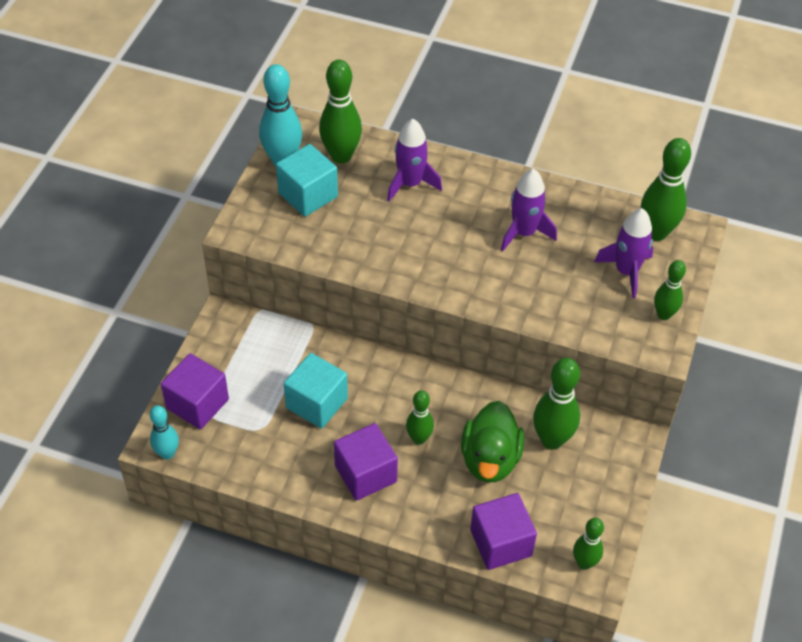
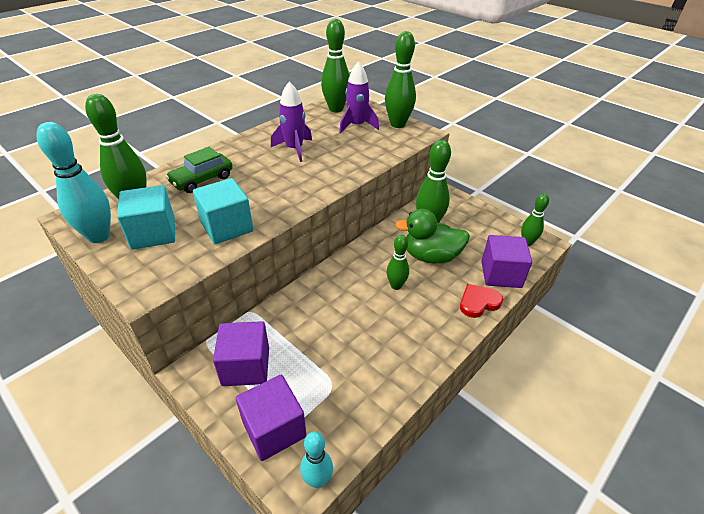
camera: 65 degrees left, 10 degrees down
(317, 403) = (329, 335): turquoise cube -> turquoise cube (227, 227)
(365, 474) = (413, 327): purple cube -> purple cube (246, 366)
(410, 184) = (202, 180): purple rocket -> green car
(437, 528) = (478, 302): none -> red heart
(490, 459) = (431, 256): green duck -> green duck turned 150 degrees clockwise
(664, 314) = (398, 124): green bowling pin -> green bowling pin, size x1.65

